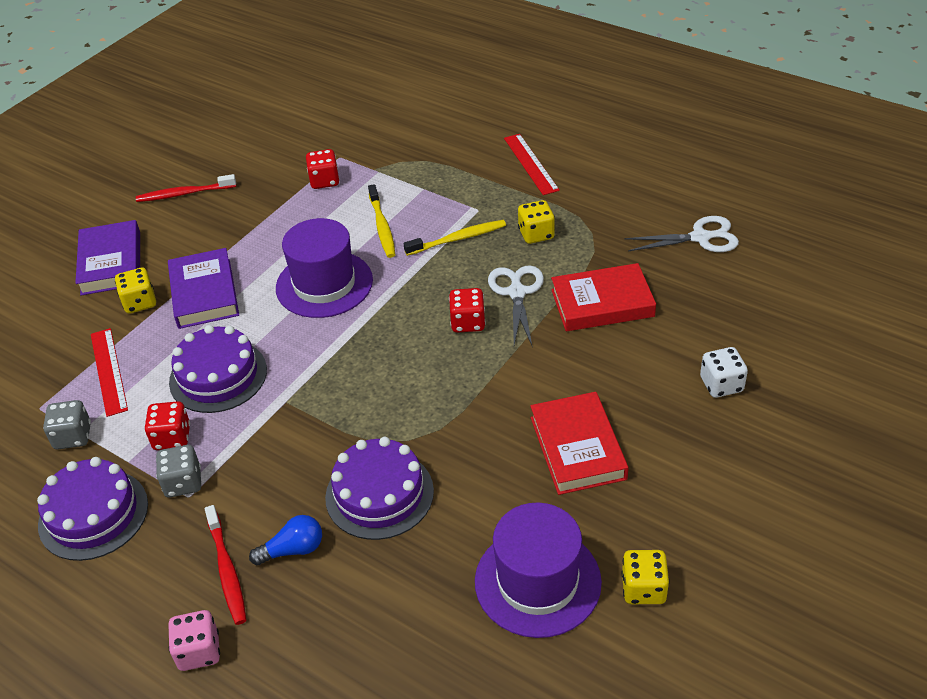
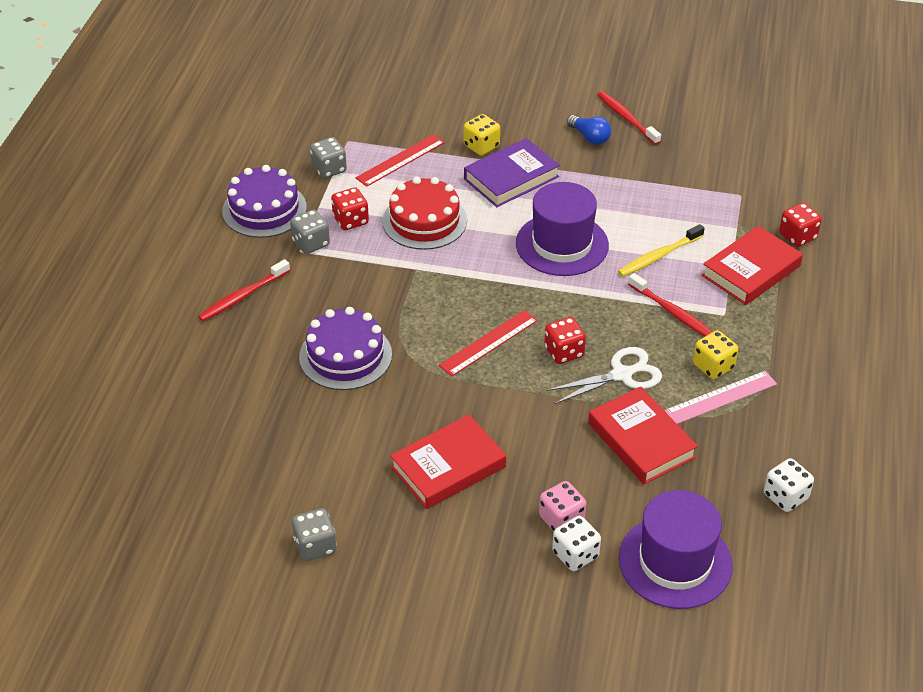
camera: 65 degrees right, 0 degrees up
(111, 263) = (517, 112): purple book -> none
(199, 651) = (172, 307): pink dice -> pink dice (561, 519)
(218, 376) = (424, 221): purple cake -> red cake
(293, 550) = (274, 325): blue light bulb -> blue light bulb (589, 137)
(324, 181) = (699, 197): red dice -> red dice (797, 236)
(435, 179) = (751, 270): none -> red book
(457, 239) = (672, 312): yellow toothbrush -> red toothbrush
(530, 164) = (821, 333): red ruler -> red ruler (488, 342)
(537, 581) = (297, 476): purple hat -> purple hat (675, 562)
(574, 240) = (721, 397): none -> pink ruler
(643, 589) = (315, 546): yellow dice -> grey dice
(700, 238) = (785, 496): white scissors -> white dice

